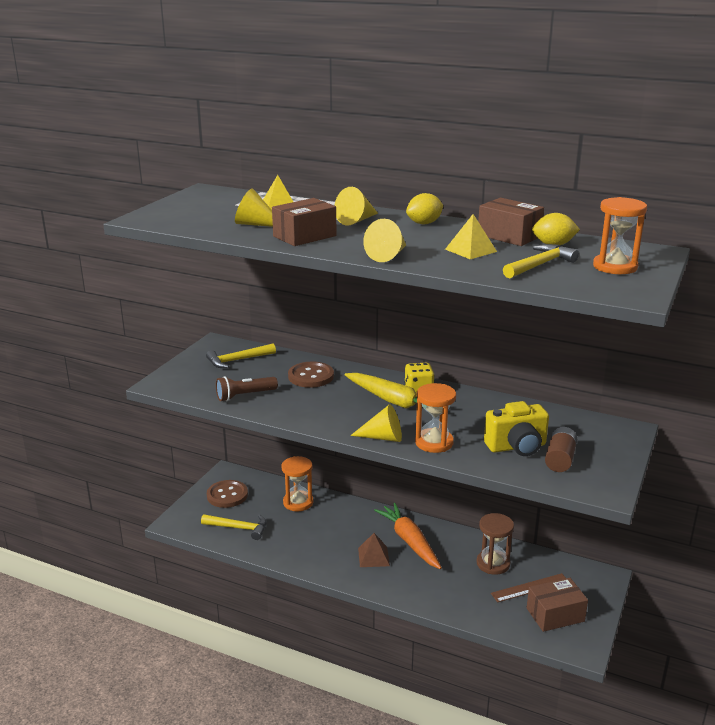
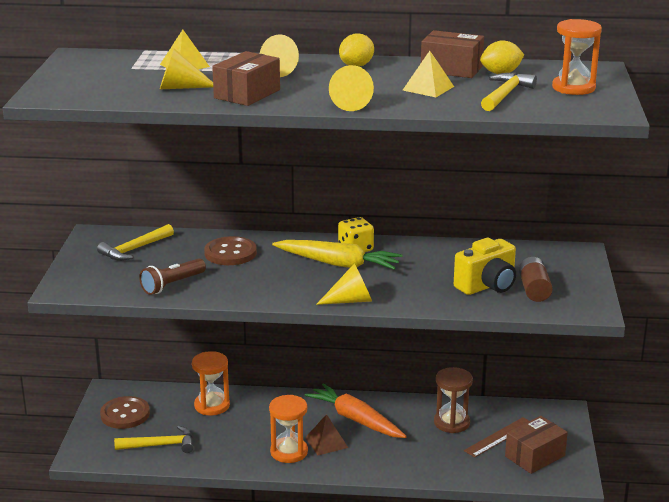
camera: 20 degrees left, 0 degrees up
(434, 443) = (405, 296): orange hourglass -> orange hourglass (289, 452)

